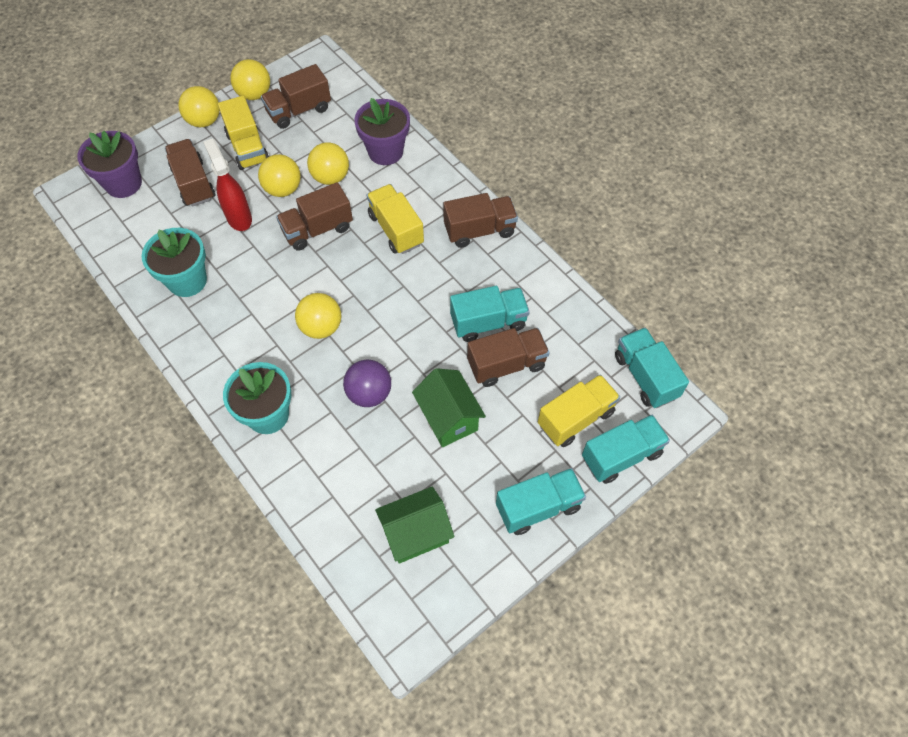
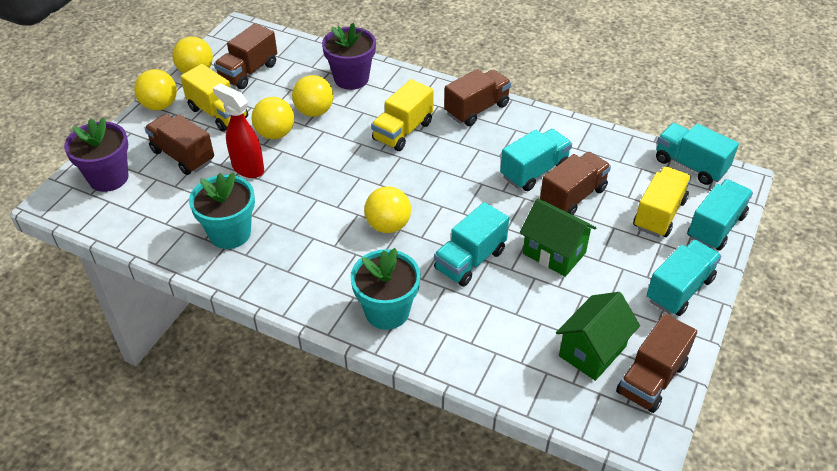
camera: 25 degrees left, 15 degrees down
(317, 229) = (330, 153): brown truck -> brown truck (651, 378)
(369, 393) = (470, 260): purple ball -> turquoise truck
(396, 229) = (403, 131): yellow truck -> yellow truck turned 90 degrees counterclockwise

